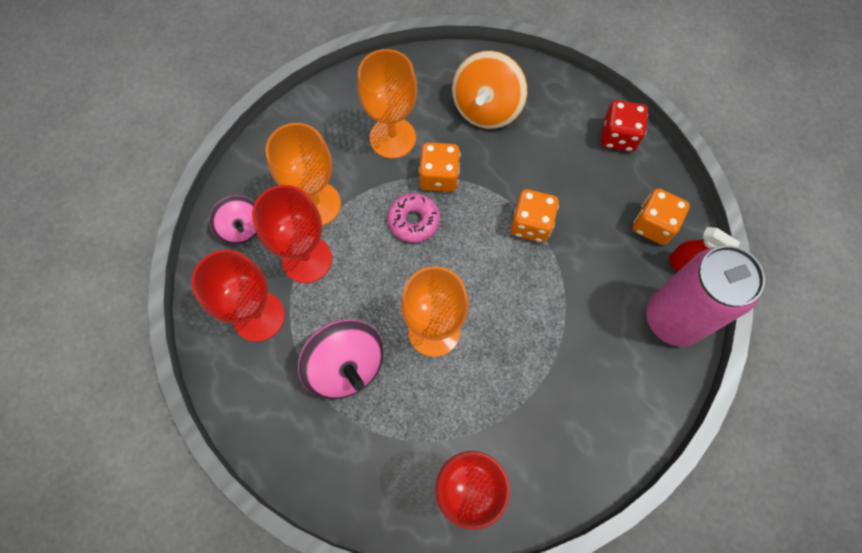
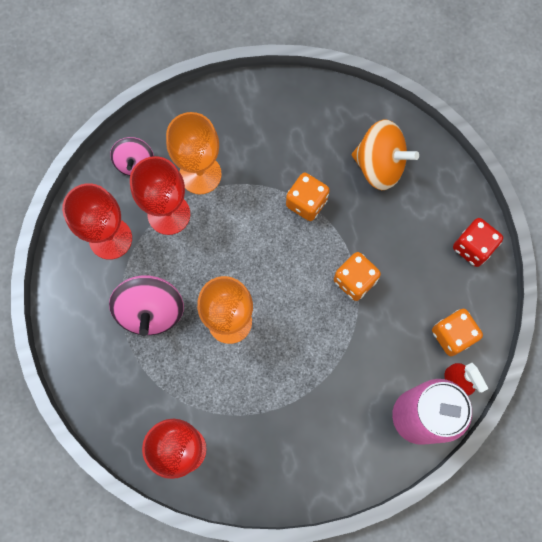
camera: 30 degrees right, 5 degrees up
(392, 138) = (289, 151): orange goblet -> none
(413, 221) = (265, 228): pink donut -> none
(486, 108) = (379, 166): orange spinning top -> orange spinning top turned 120 degrees counterclockwise

